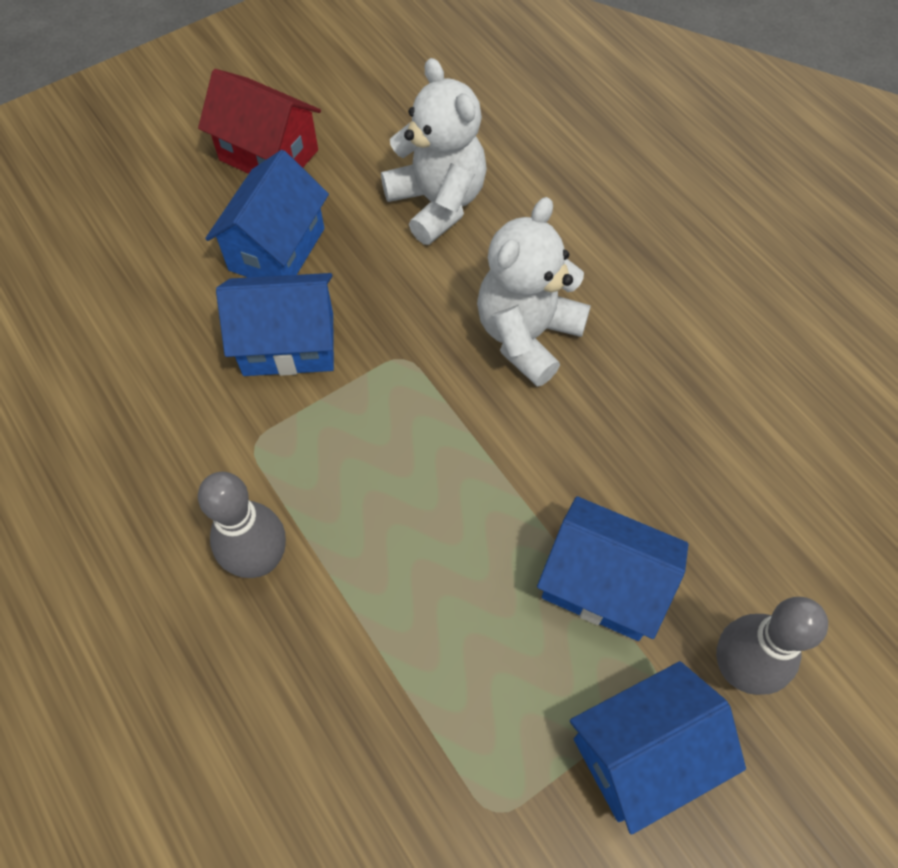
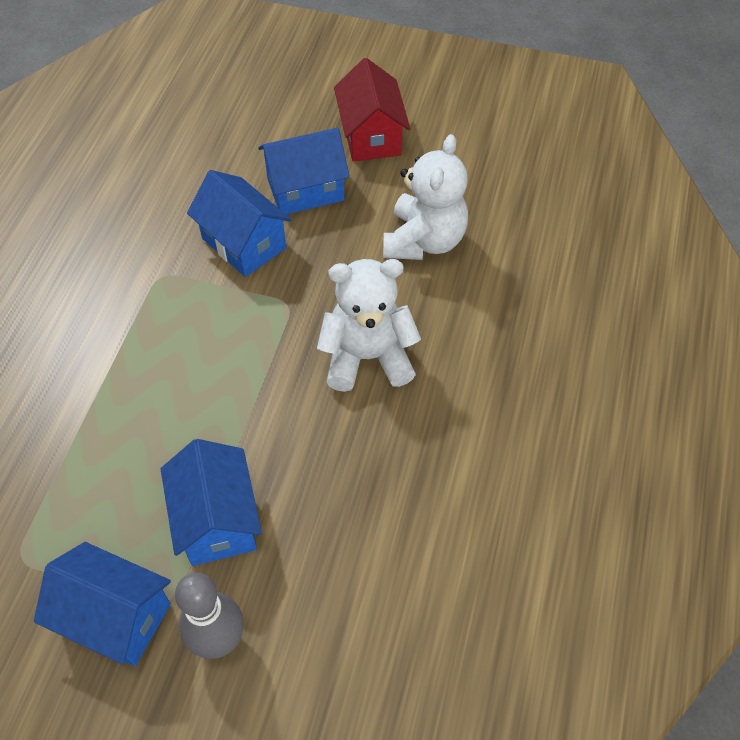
camera: 50 degrees right, 5 degrees down
(260, 560) = (90, 332): grey bowling pin -> none

